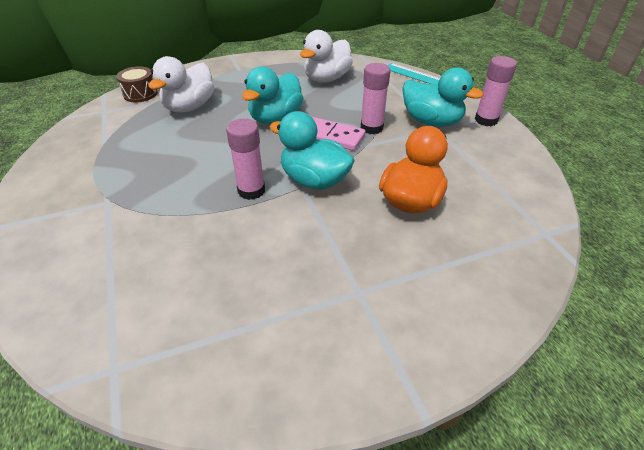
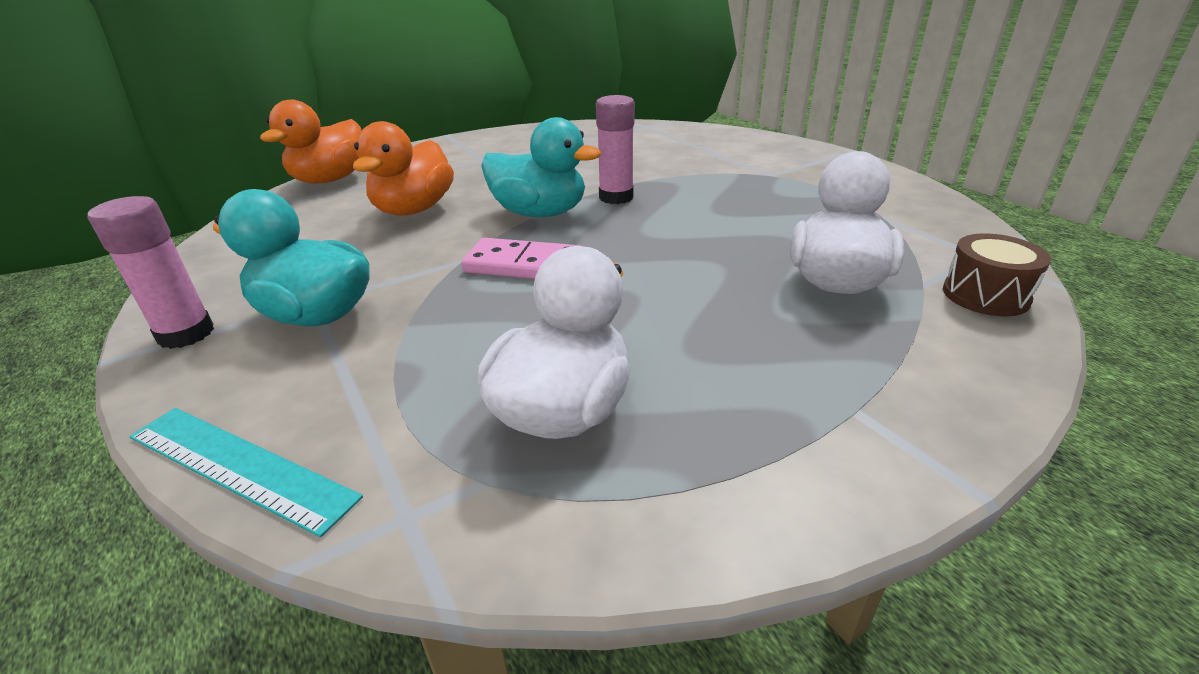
camera: 170 degrees right, 10 degrees down
(275, 118) = (642, 282): turquoise duck -> none
(371, 128) = (447, 288): pink glue stick -> none
(519, 273) = (330, 180): none -> orange duck

